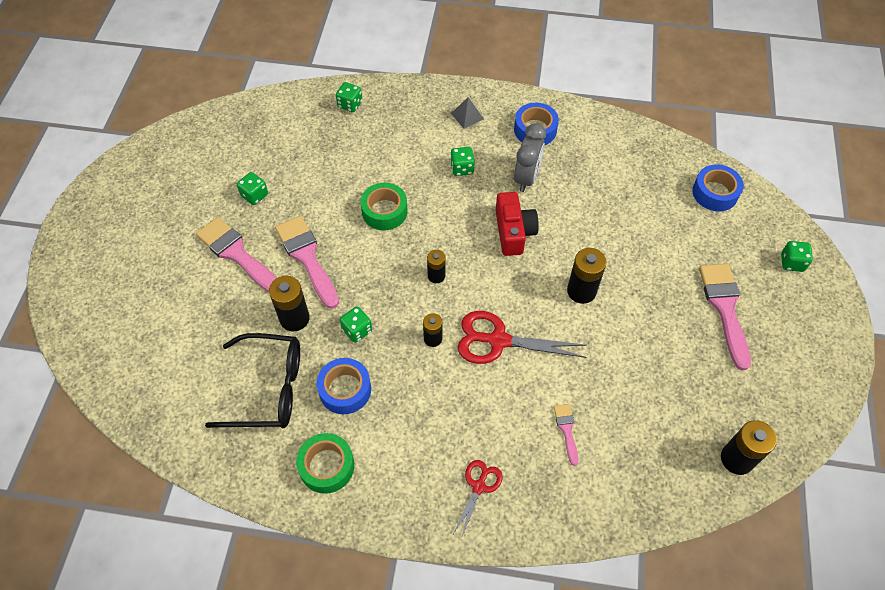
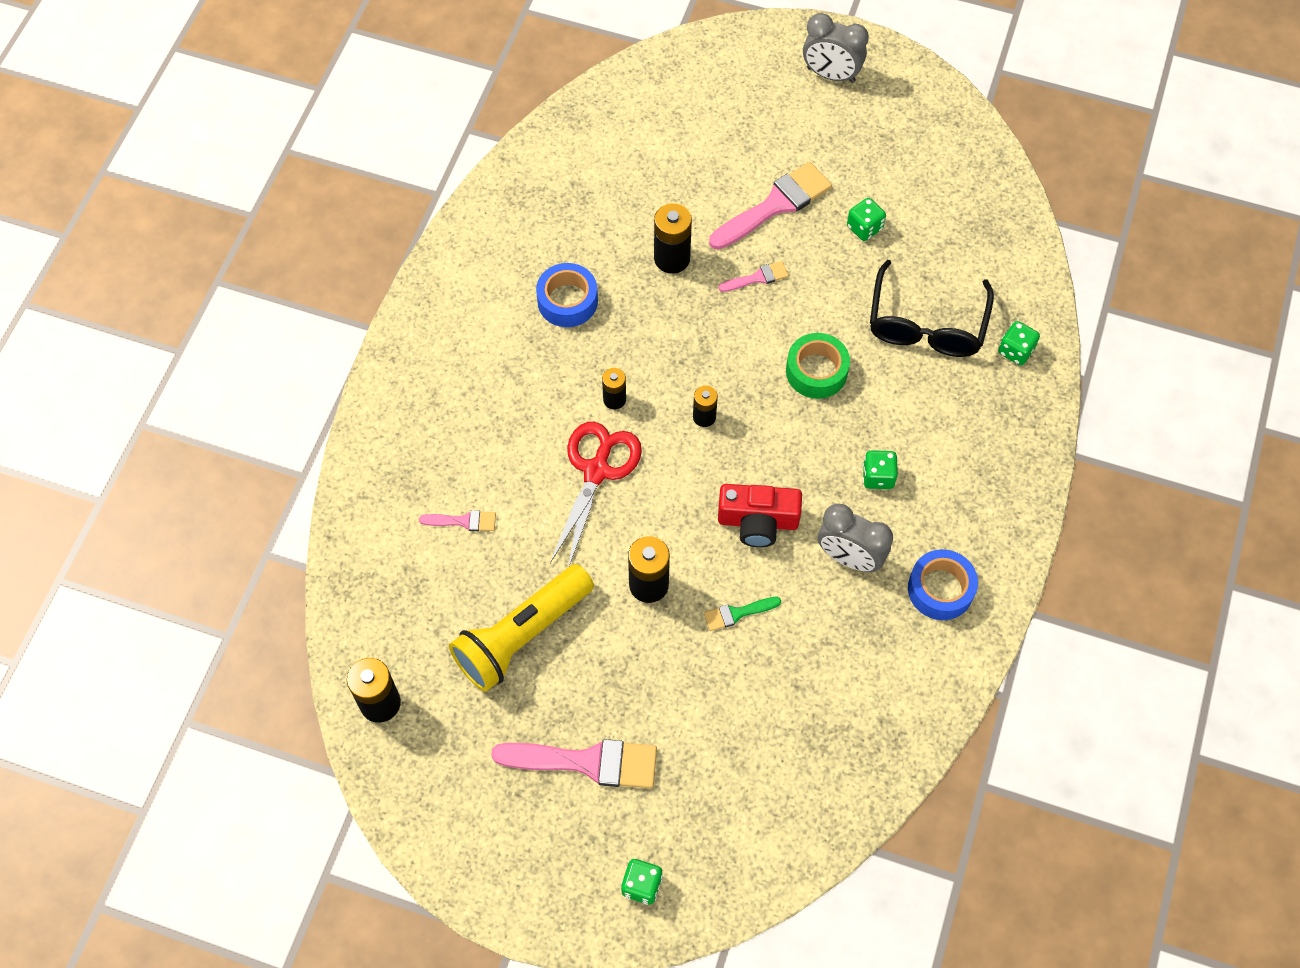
camera: 100 degrees right, 5 degrees up
(104, 231) = (831, 75): none -> grey clock
(269, 388) = (586, 228): black glasses -> black glasses (926, 324)
(307, 257) = (757, 278): pink brush -> pink brush, size x0.50
(327, 466) = (481, 275): green tape -> none
(357, 330) = (642, 321): green dice -> none
(467, 116) = (978, 501): grey pyramid -> none
(479, 486) = (420, 417): red scissors -> none
(586, 235) = (737, 613): none -> green brush
(647, 368) = (521, 635): none -> yellow flashlight
(715, 193) = (784, 817): blue tape -> none

